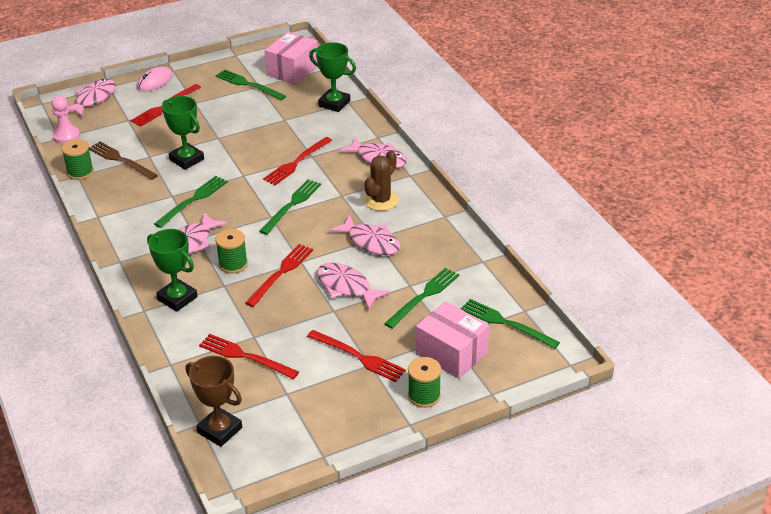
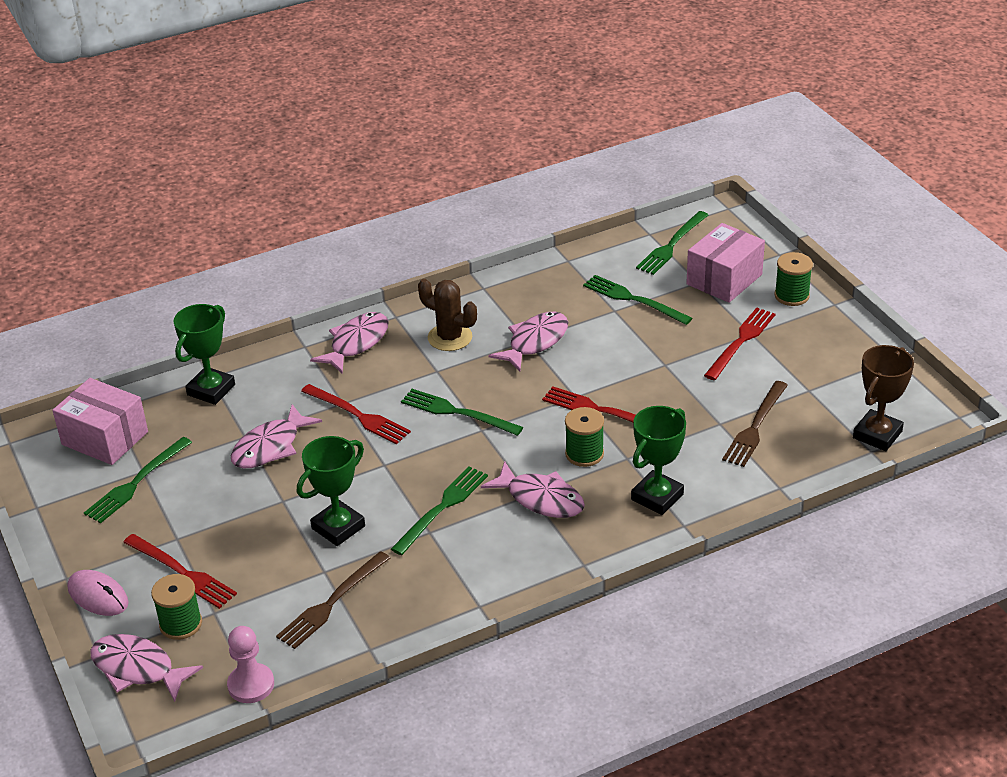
camera: 90 degrees left, 0 degrees up
(80, 172) = (361, 647): green spool -> green spool (181, 624)
(193, 200) = (442, 508): green fork -> green fork turned 90 degrees clockwise
(245, 356) = (755, 427): red fork -> brown fork
(346, 287) = (622, 357): pink fish -> pink fish (270, 447)

